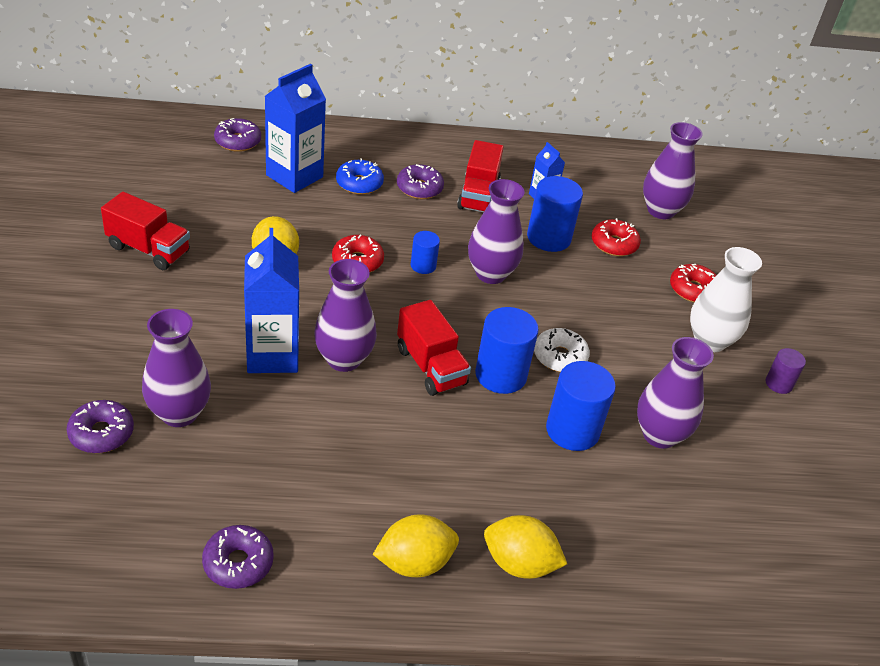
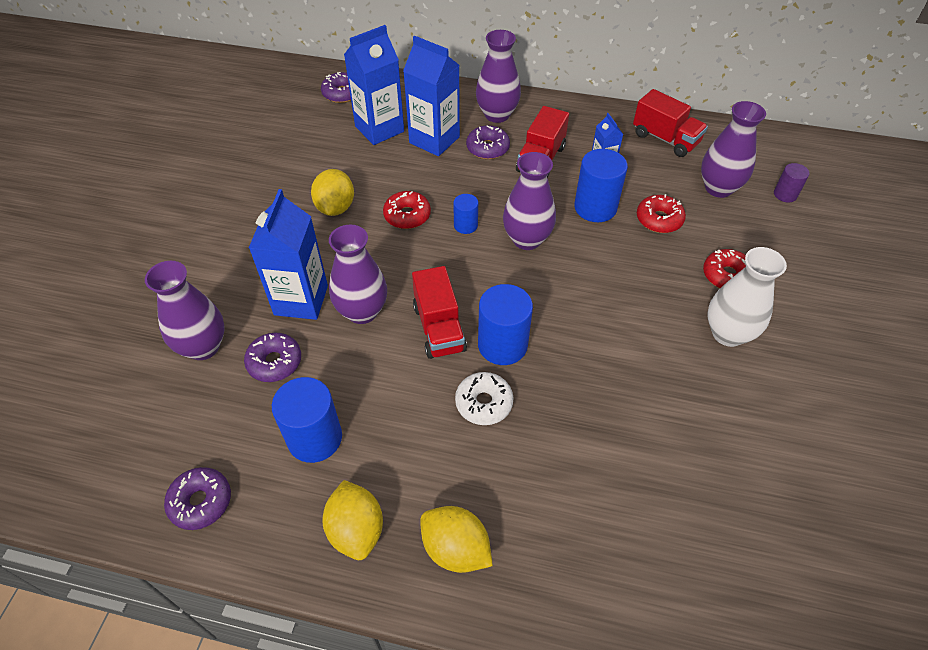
camera: 20 degrees right, 10 degrees up
(101, 433) = (134, 357): purple donut -> purple donut (274, 362)
(149, 249) = (233, 189): red truck -> red truck (665, 139)
(359, 183) = (434, 140): blue donut -> blue carton
(414, 563) = (356, 530): yellow lemon -> yellow lemon turned 75 degrees clockwise
(560, 357) = (566, 333): white donut -> white donut (484, 403)
(572, 430) = (554, 413): blue cylinder -> blue cylinder (315, 438)
(659, 435) = (642, 430): purple vase -> purple vase (497, 115)
(779, 384) = (790, 390): purple cylinder -> purple cylinder (785, 194)

